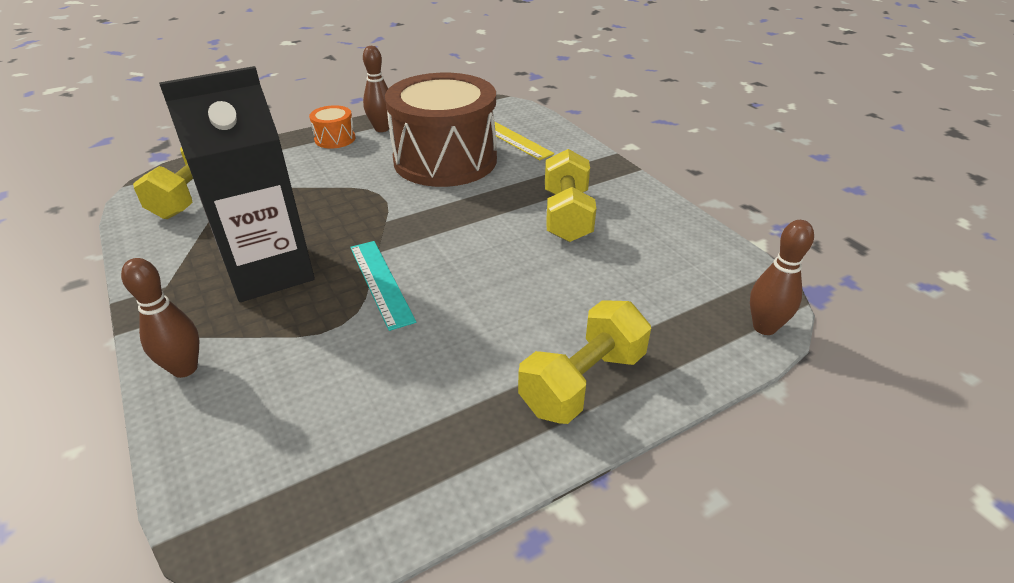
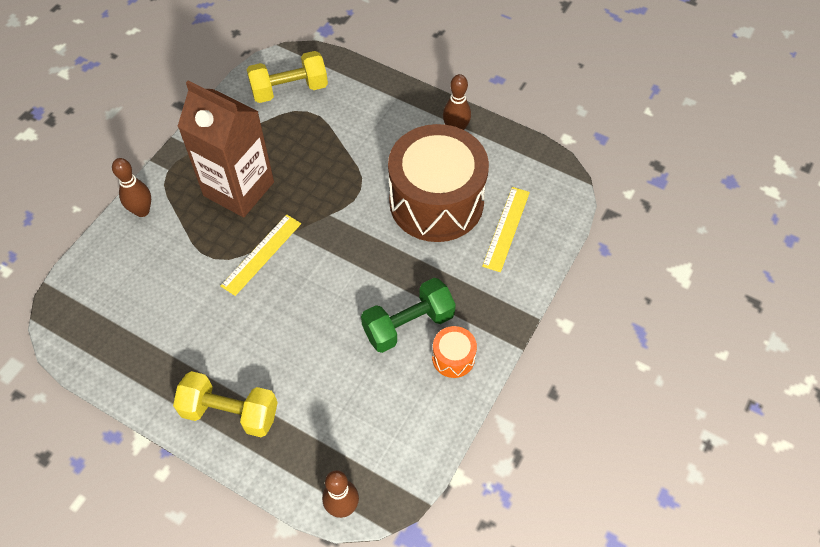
camera: 60 degrees right, 20 degrees up
(269, 271) = (239, 189): black carton -> brown carton
(335, 139) = (417, 112): orange drum -> orange drum (453, 358)
(381, 282) = (261, 254): turquoise ruler -> yellow ruler
(567, 216) = (408, 324): yellow dumbbell -> green dumbbell

